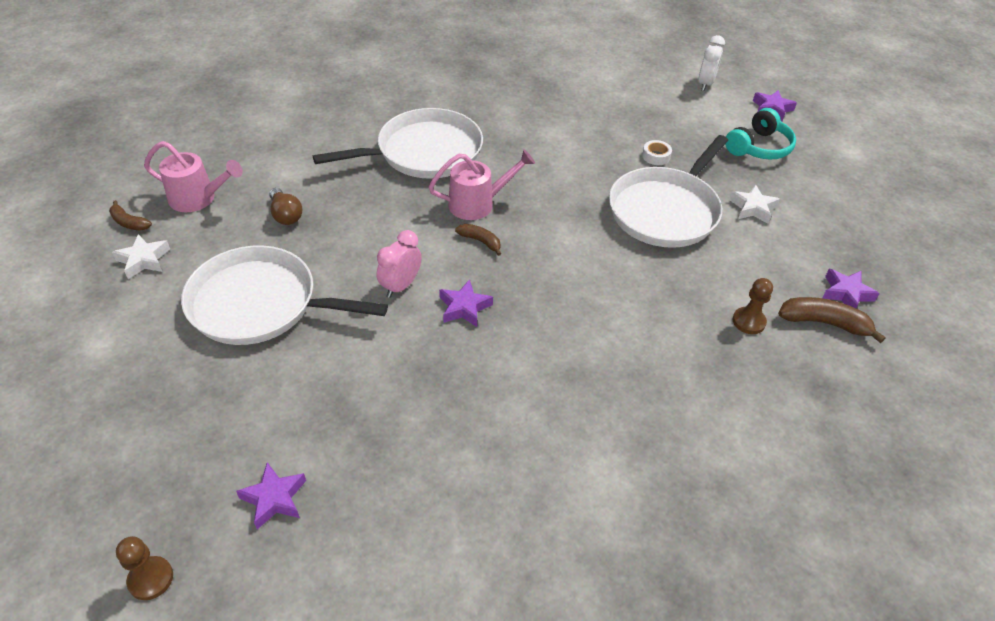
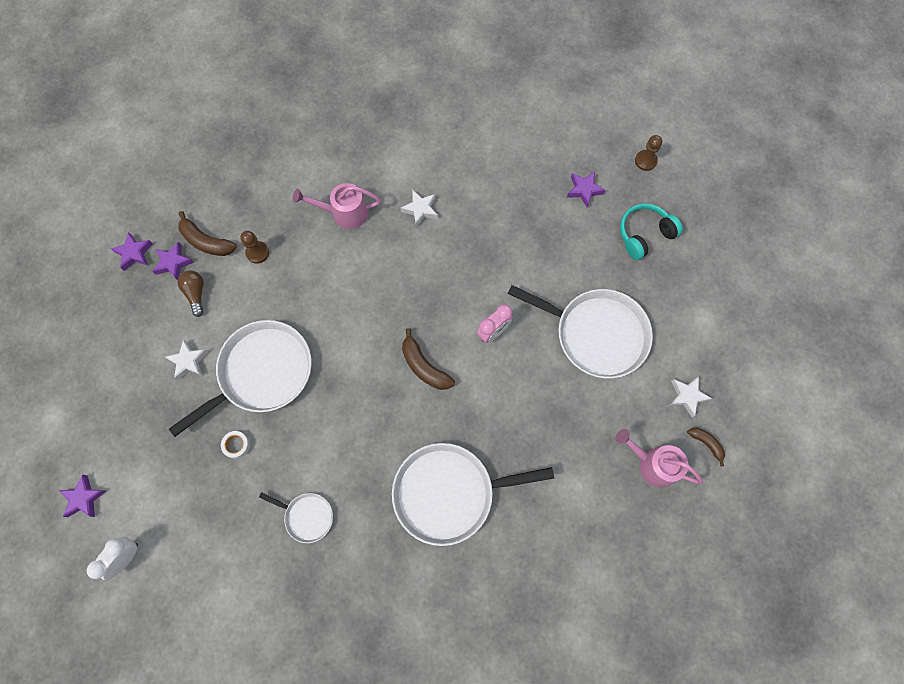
camera: 165 degrees left, 25 degrees up
(286, 215) = (578, 428): brown light bulb -> brown light bulb (196, 294)
(464, 307) = (451, 303): purple star -> purple star (134, 253)
(478, 203) = (415, 411): pink watering can -> pink watering can (344, 213)
(480, 241) = (424, 366): brown banana -> brown banana, size x1.64
(545, 417) = (420, 209): none -> white star
(559, 122) = (307, 516): none -> white pan
(758, 147) = (135, 440): turquoise headphones -> turquoise headphones (644, 234)

